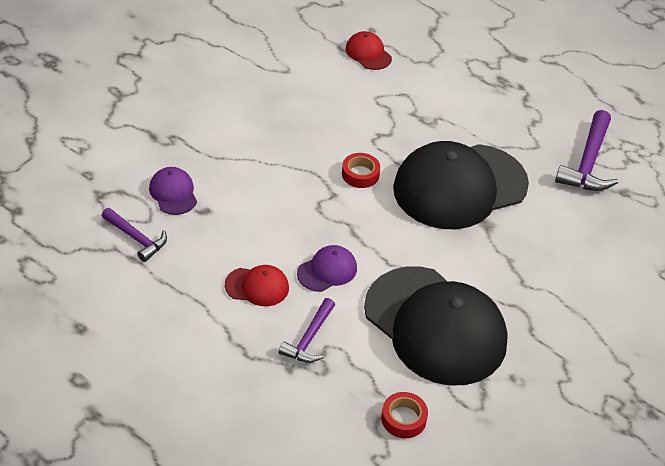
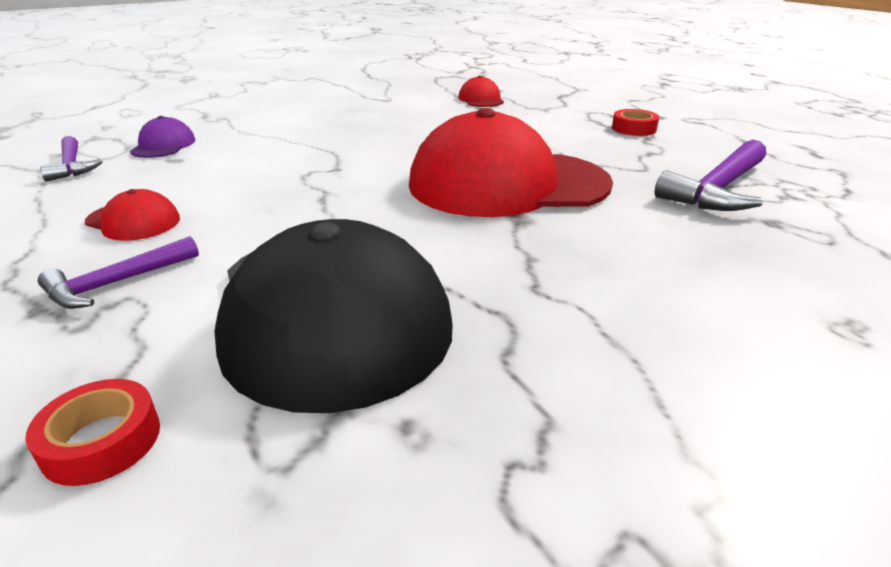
camera: 25 degrees right, 15 degrees down
(327, 270) = (243, 223): purple cap -> none
(360, 174) = (386, 160): red tape -> red tape (634, 129)
(459, 187) = (507, 184): black cap -> red cap

